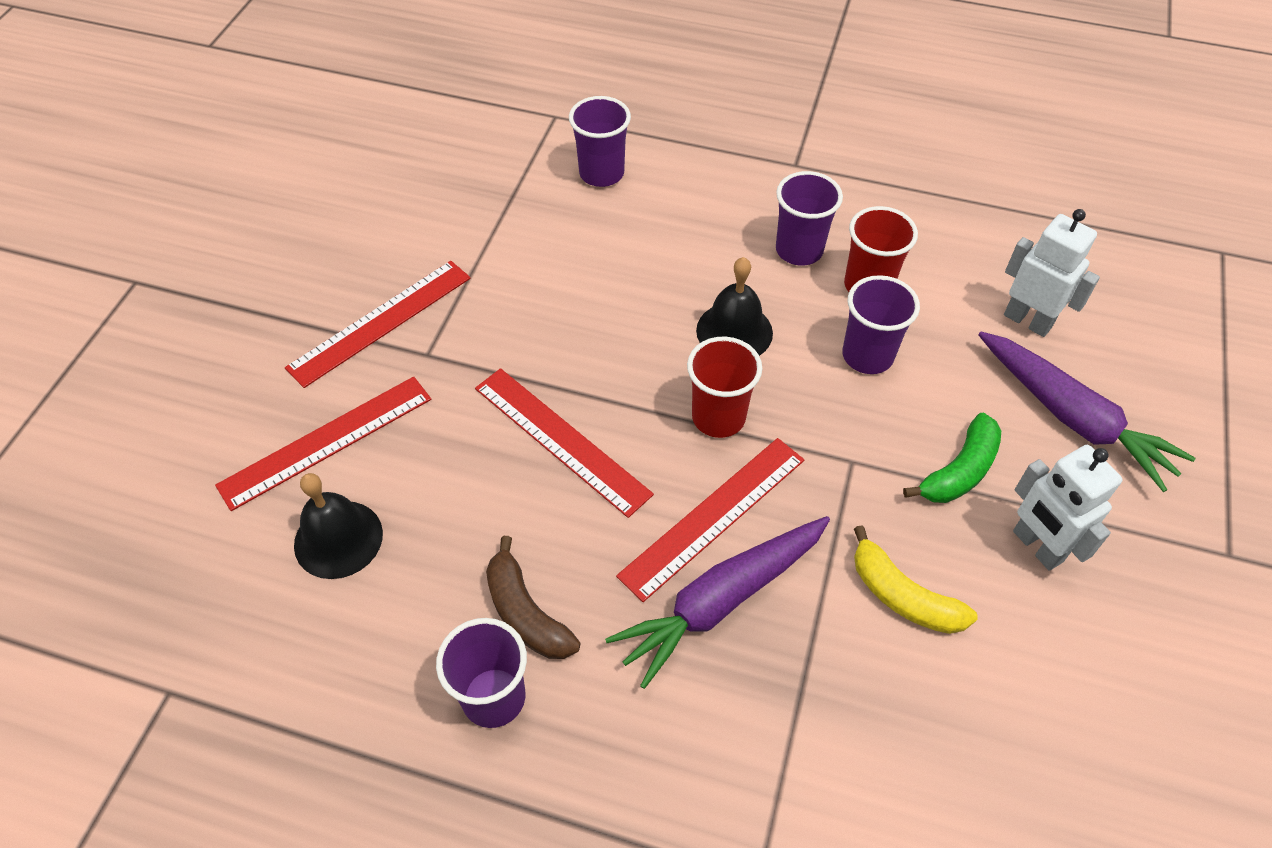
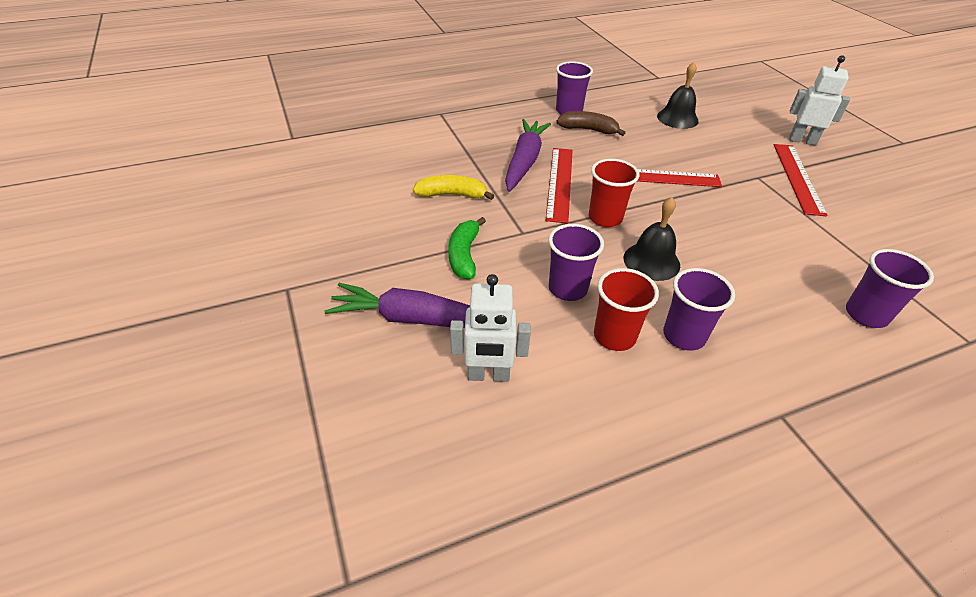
camera: 140 degrees right, 10 degrees down
(327, 442) = (732, 136): red ruler -> none
(1037, 547) = (400, 241): white robot -> white robot (802, 141)

